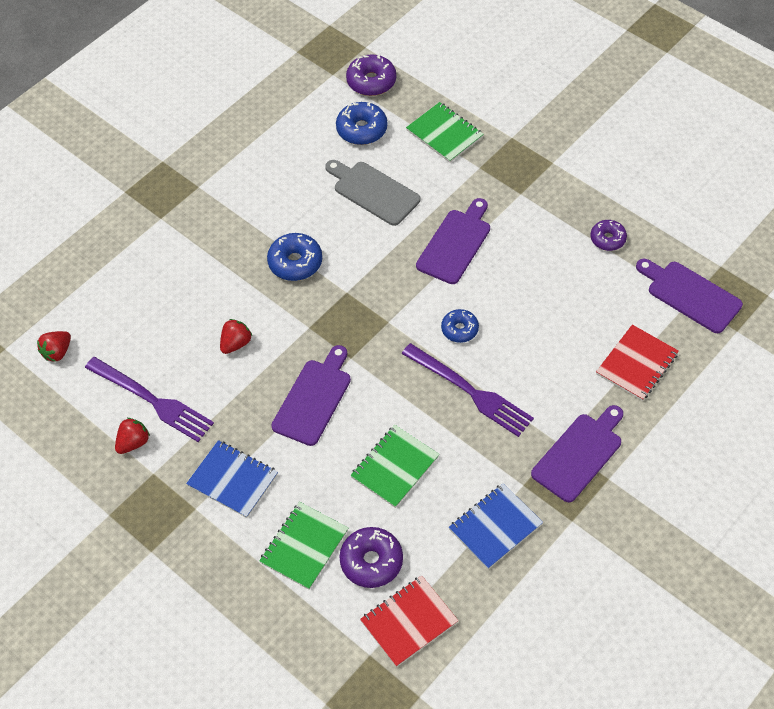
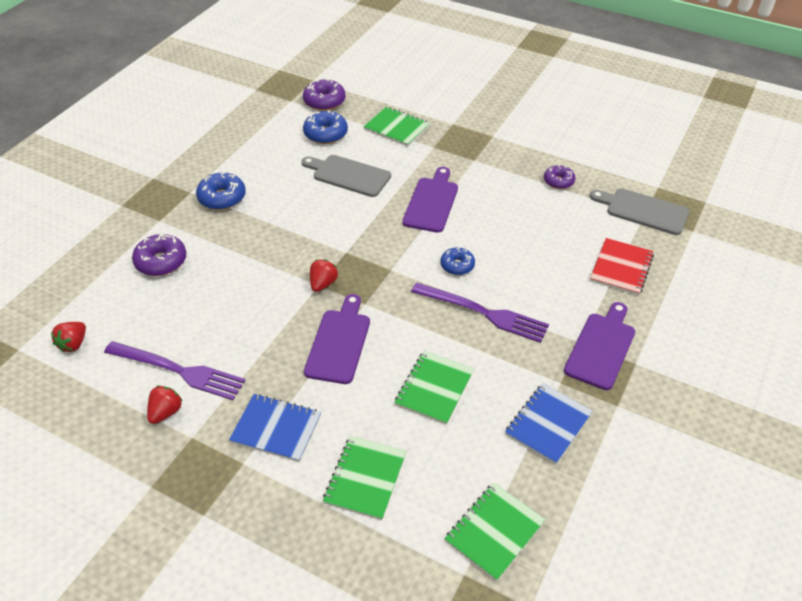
camera: 15 degrees left, 10 degrees down
(236, 343) = (252, 309): red strawberry -> red strawberry (323, 284)
(295, 262) = (293, 236): blue donut -> blue donut (222, 198)
(371, 561) = (438, 480): purple donut -> purple donut (161, 261)
(409, 622) = (494, 532): red notebook -> green notebook
(690, 295) = (643, 211): purple cutting board -> grey cutting board

